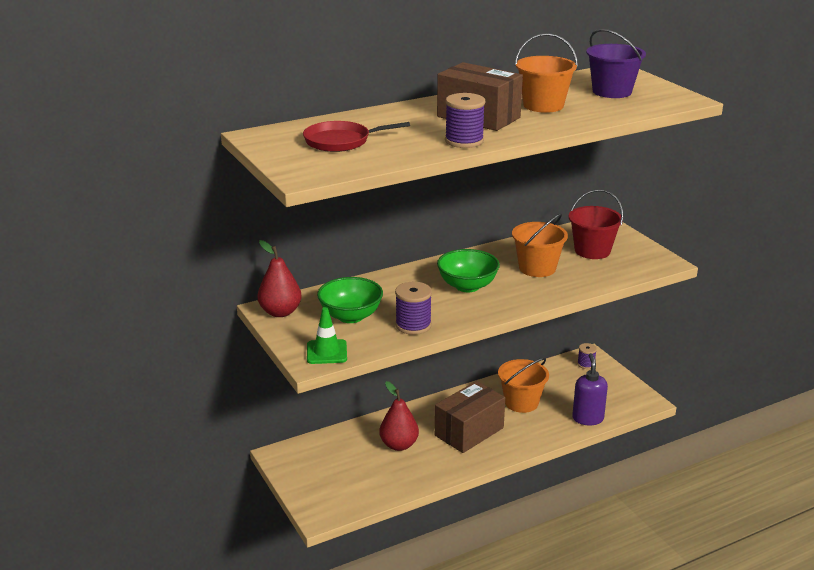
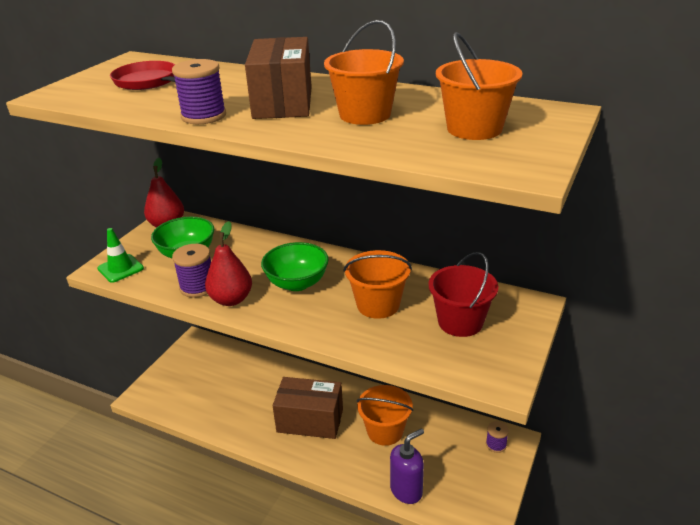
camera: 55 degrees right, 5 degrees up
(399, 445) = (256, 391): red pear -> red pear (231, 299)
(612, 91) = (474, 129): purple bucket -> orange bucket

